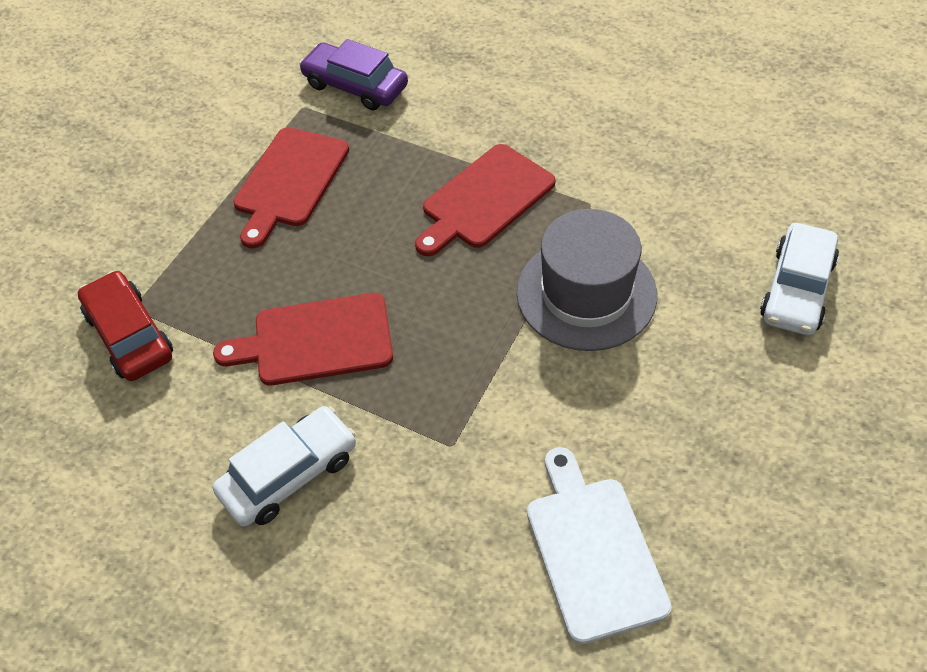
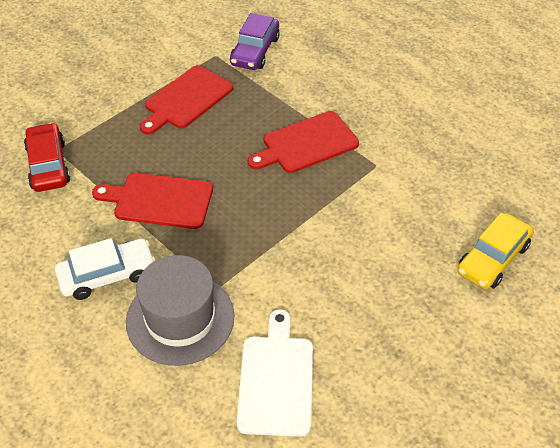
camera: 15 degrees right, 5 degrees down
(355, 86) = (255, 51): purple car -> purple car turned 120 degrees counterclockwise
(586, 293) = (346, 221): grey hat -> grey hat (180, 318)
(796, 289) = (493, 258): white car -> yellow car

